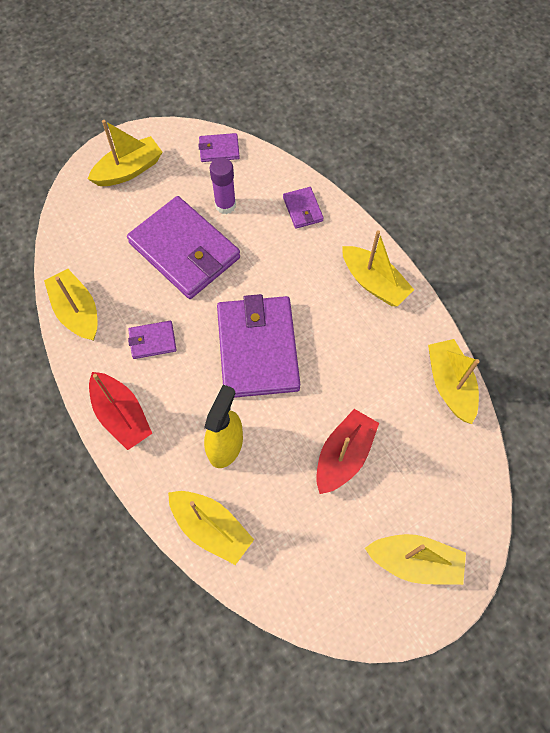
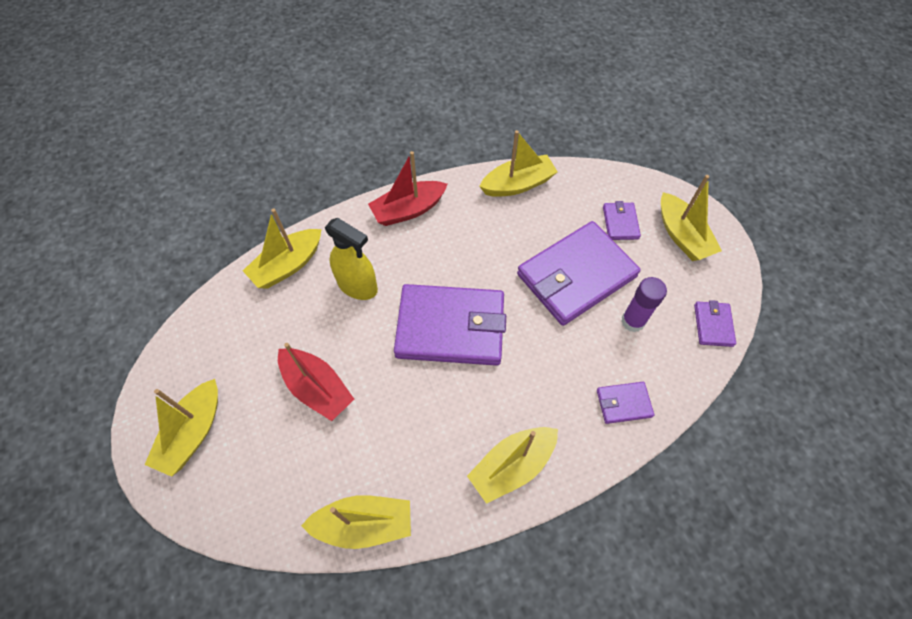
camera: 100 degrees right, 5 degrees down
(152, 341) = (477, 239): purple wallet -> purple wallet (620, 223)

